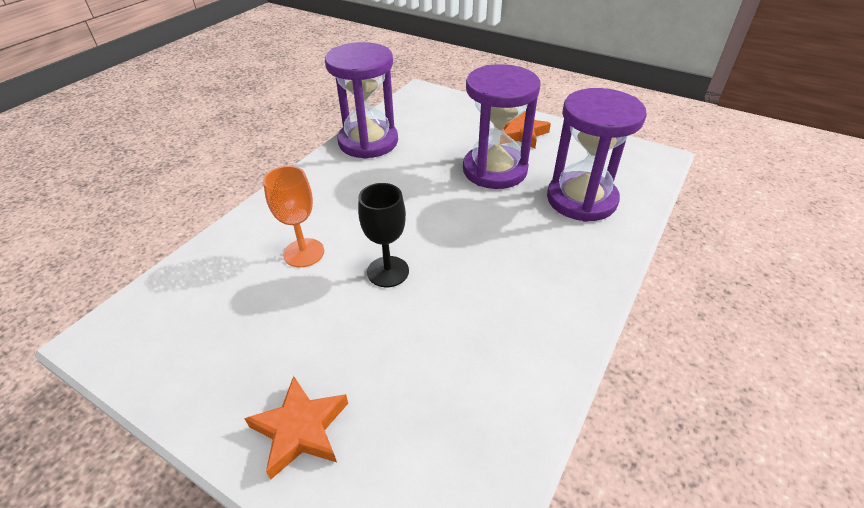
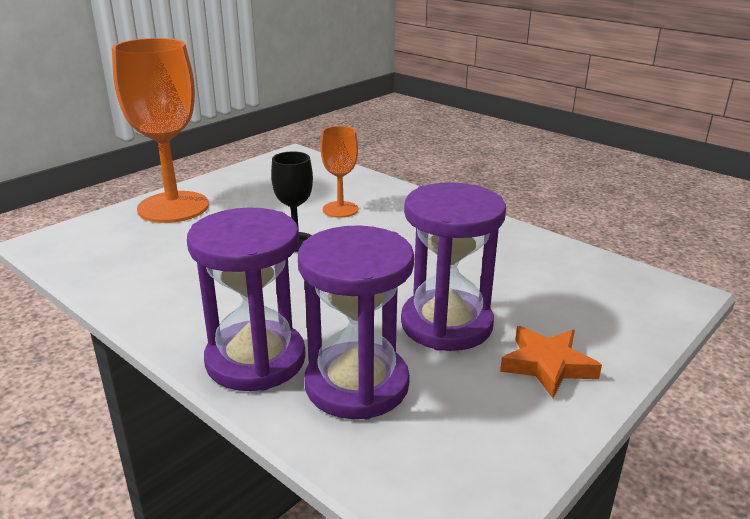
camera: 100 degrees right, 15 degrees down
(300, 429) = (173, 207): orange star -> orange goblet
(368, 142) = (525, 245): purple hourglass -> purple hourglass (255, 360)

